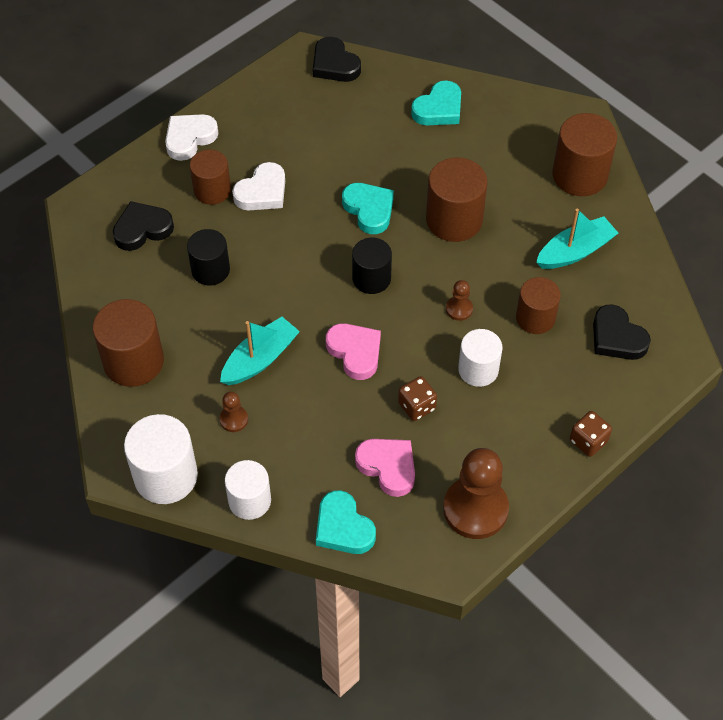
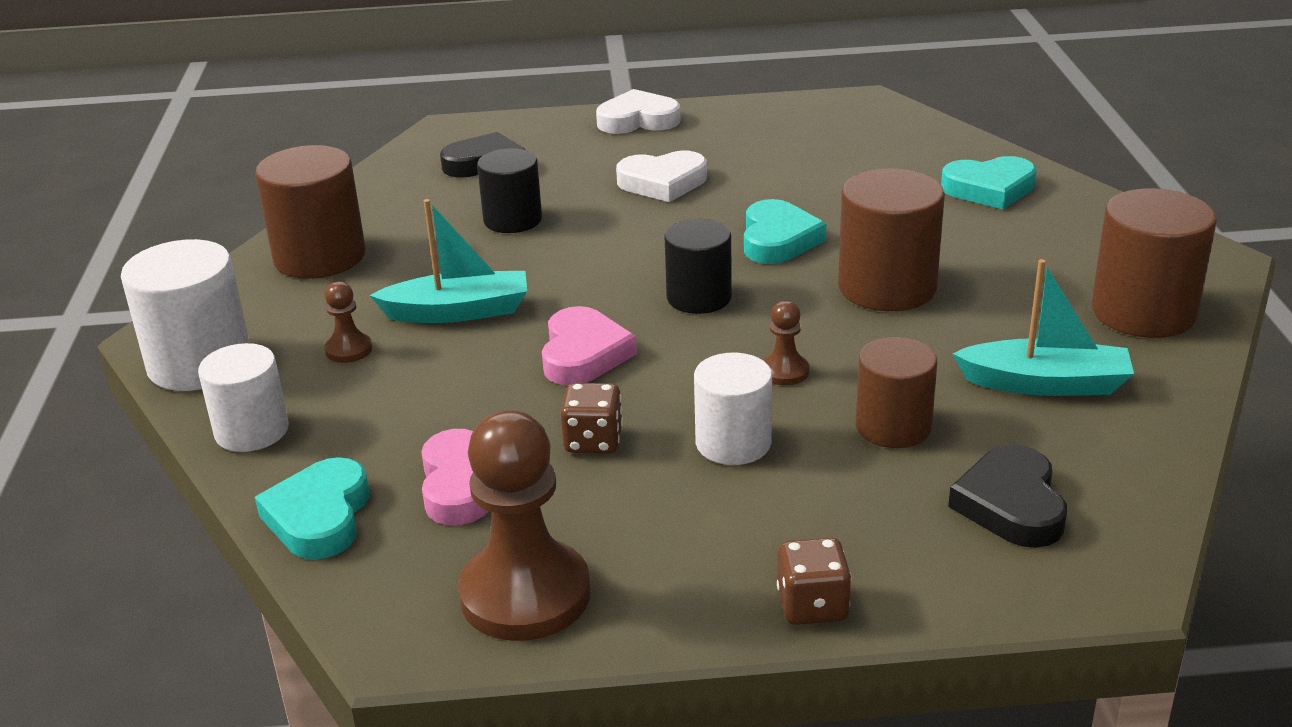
camera: 40 degrees right, 25 degrees down
(212, 190) = (606, 163): brown cylinder -> none
(334, 64) = (891, 118): black heart -> none

